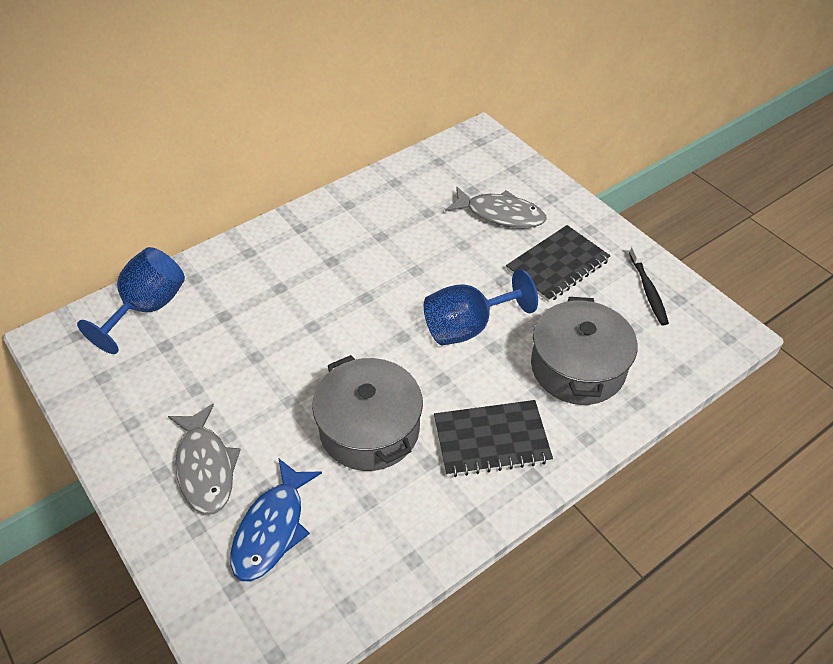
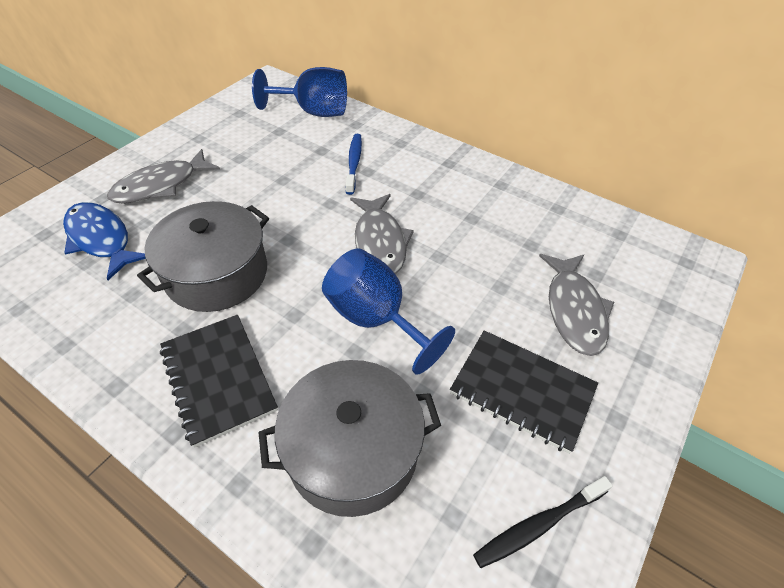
camera: 70 degrees right, 0 degrees up
(261, 295) = (354, 163): none -> blue toothbrush
(272, 528) = (101, 239): blue fish -> blue fish turned 45 degrees clockwise
(382, 303) = (380, 242): none -> grey fish

